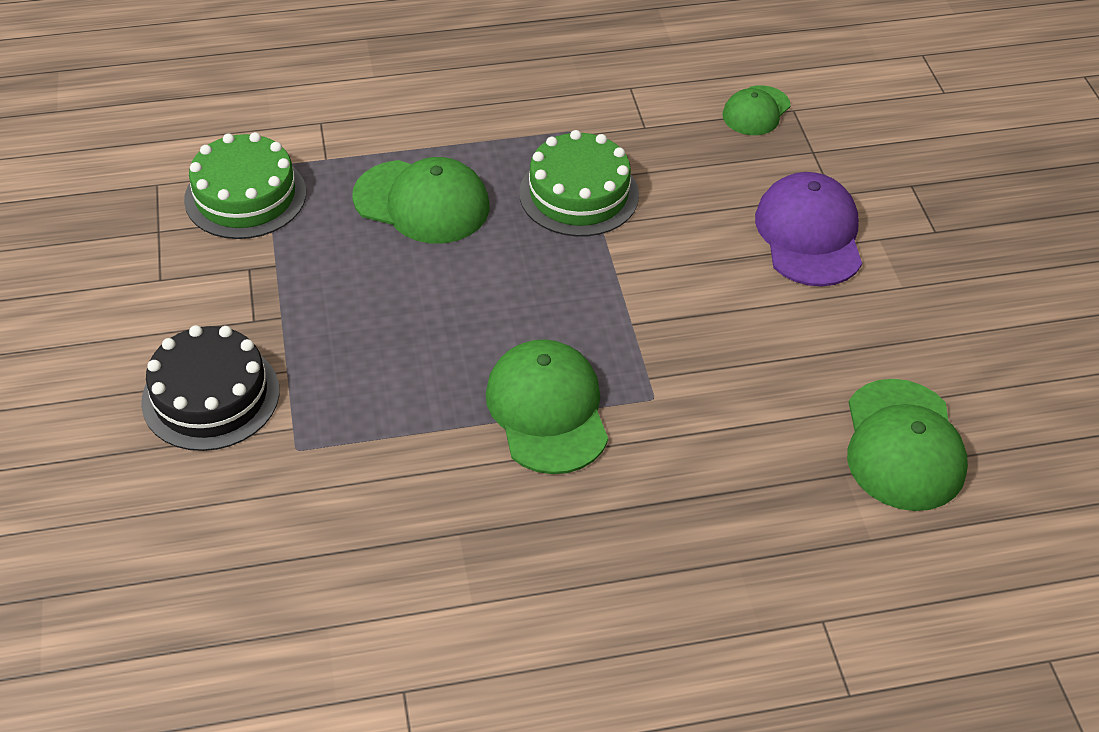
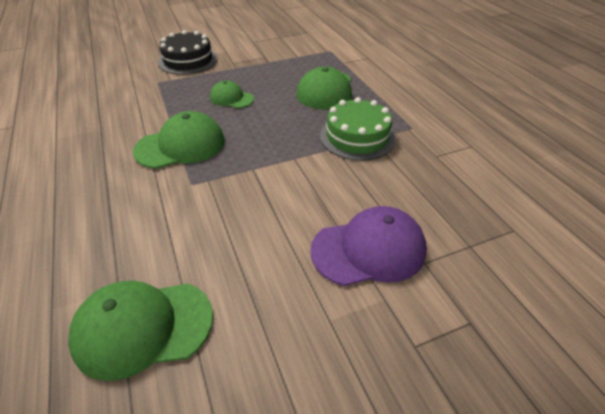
camera: 80 degrees right, 5 degrees down
(245, 196) = (308, 49): green cake -> none
(756, 111) = (495, 208): green cap -> green cap (231, 98)

